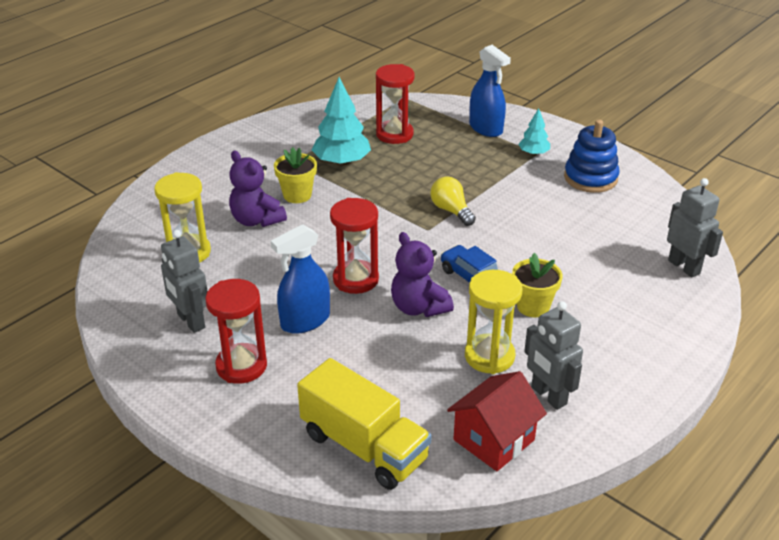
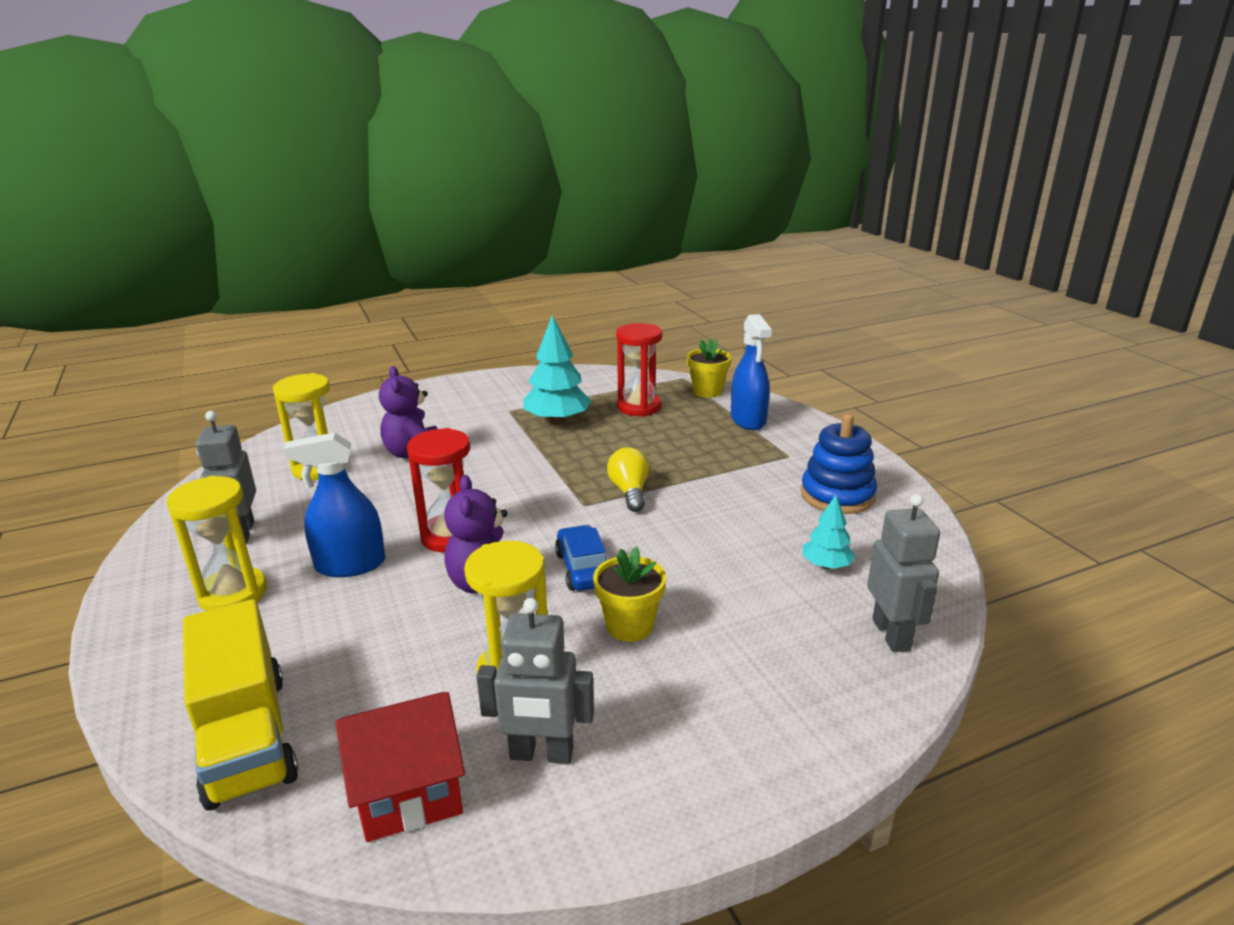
camera: 25 degrees right, 10 degrees down
(241, 366) = (233, 593): red hourglass -> yellow hourglass
(297, 195) = (480, 441): yellow flower pot -> yellow flower pot (707, 391)
(533, 153) = (784, 455): turquoise tree -> turquoise tree (826, 565)
(548, 396) = (541, 754): grey robot -> grey robot turned 75 degrees counterclockwise

